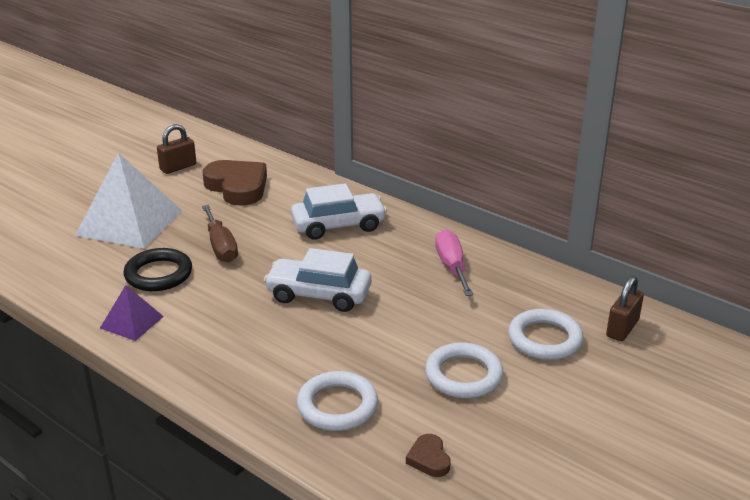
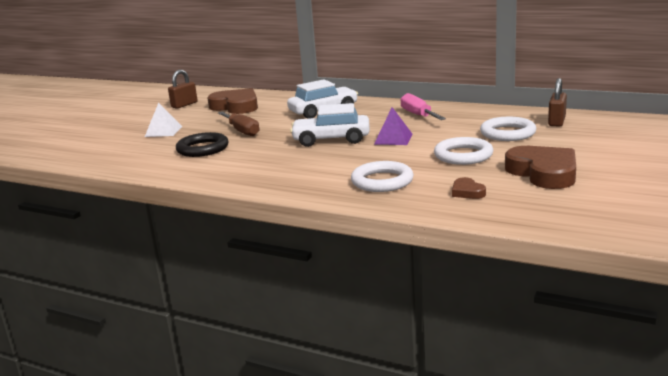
camera: 10 degrees left, 10 degrees down
(129, 222) = (163, 131): white pyramid -> white pyramid, size x0.50
(132, 322) = (197, 171): purple pyramid -> purple pyramid (393, 139)
(545, 443) = (543, 173): none -> brown heart

